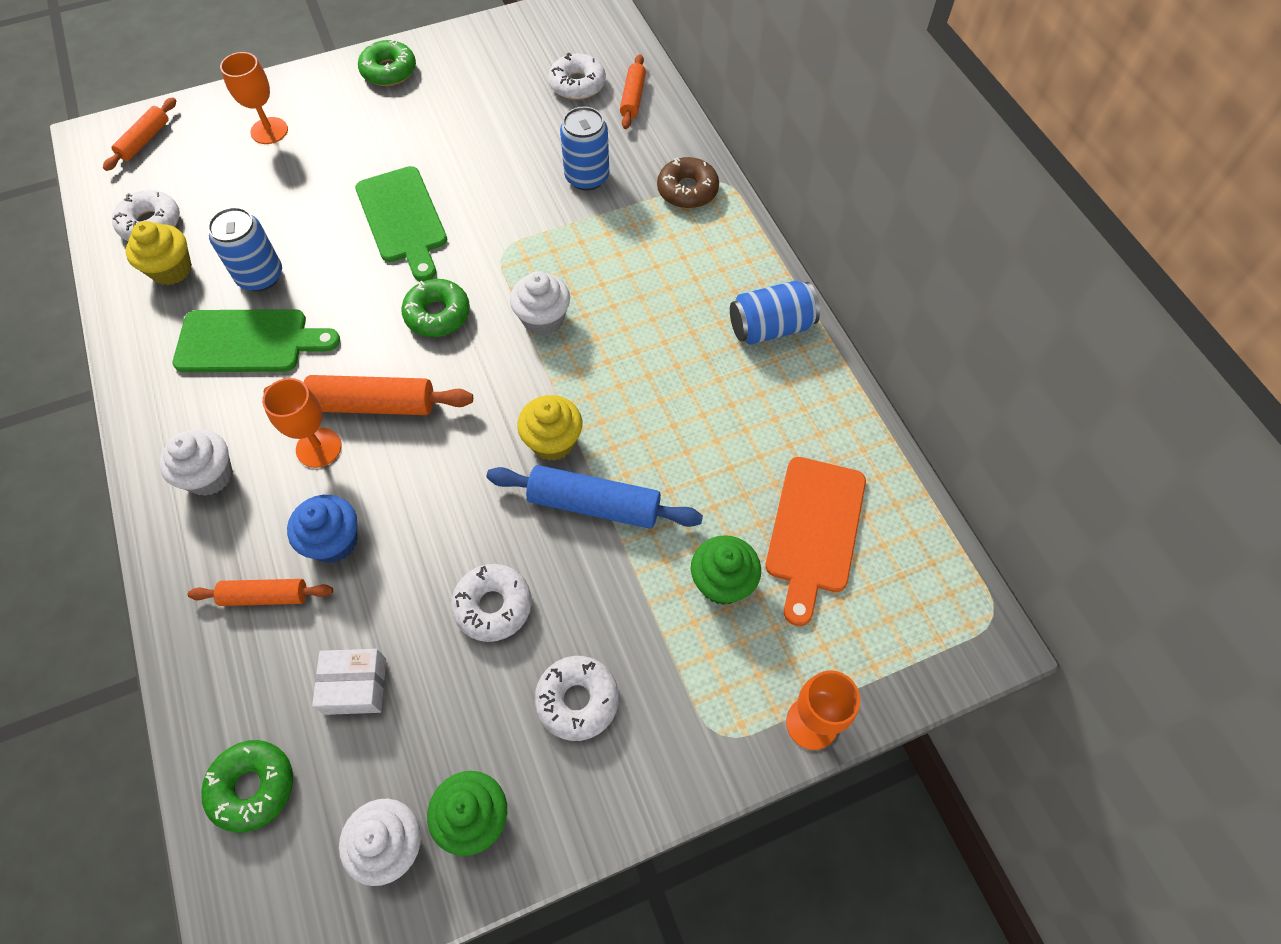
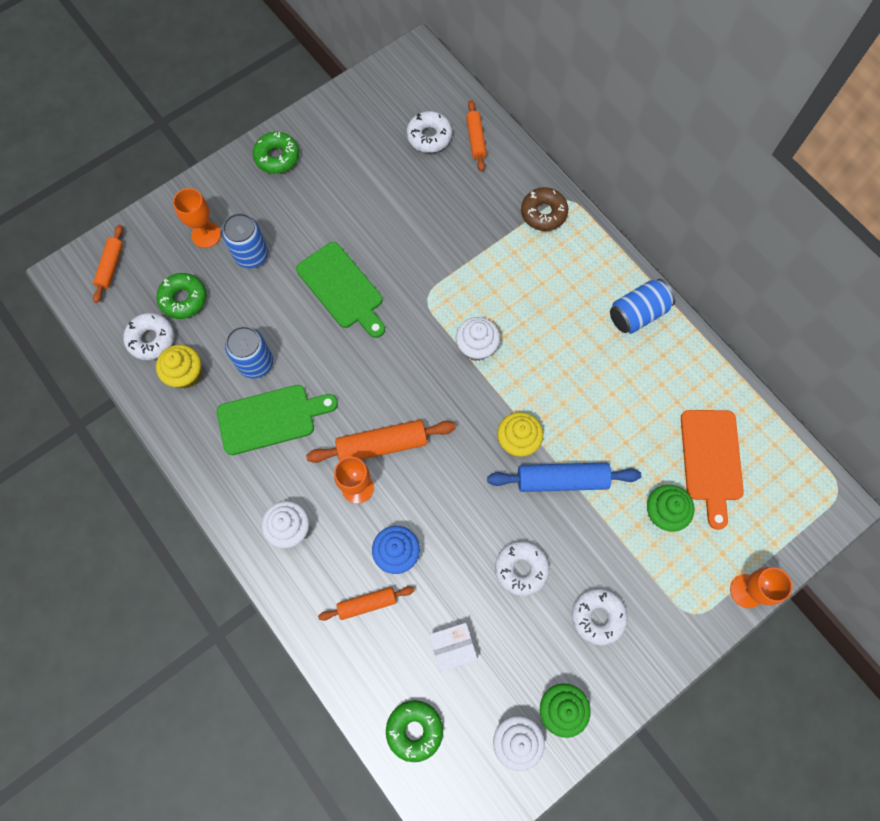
camera: 15 degrees left, 10 degrees up
(437, 314) = (399, 362): green donut -> green donut (183, 299)
(587, 177) = (466, 219): blue can -> blue can (251, 255)

